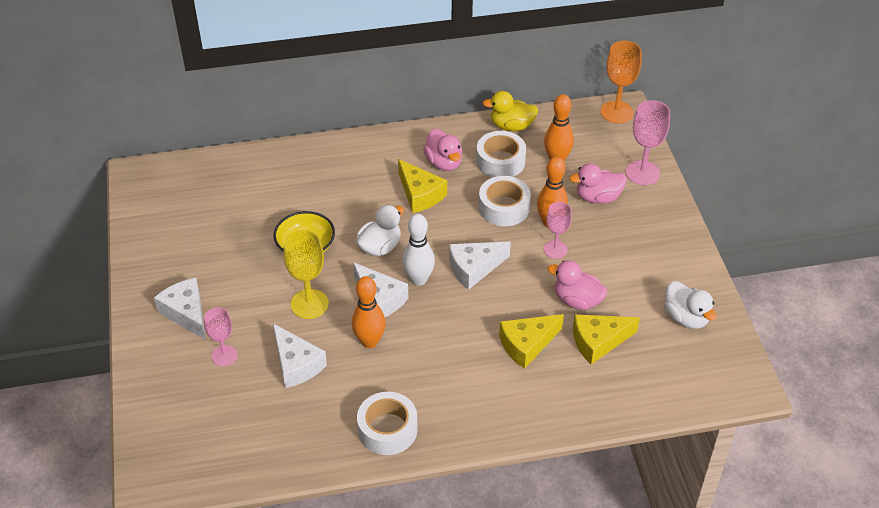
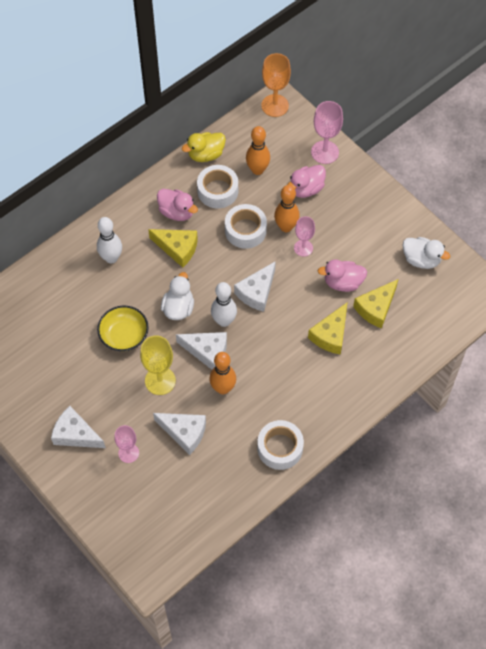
camera: 30 degrees left, 15 degrees up
(347, 175) = (111, 258): none -> white bowling pin

